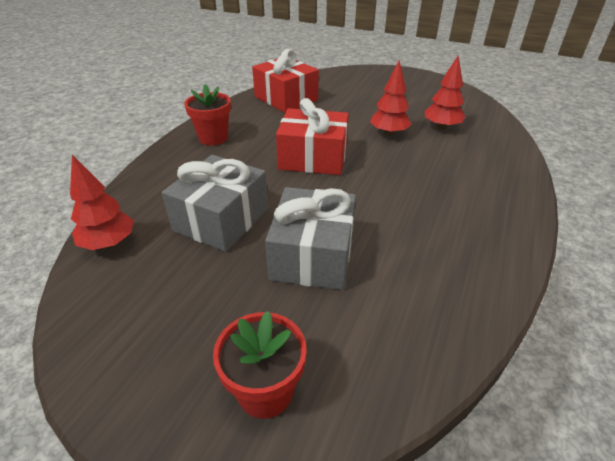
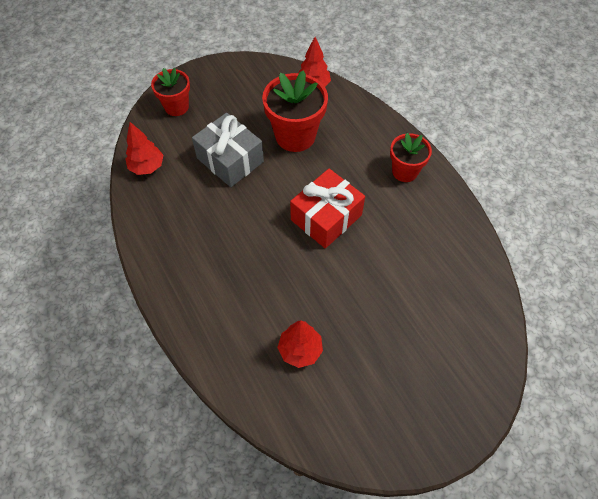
camera: 125 degrees right, 20 degrees up
(221, 219) = (295, 136): grey gift -> red flower pot
(286, 98) = (452, 260): red gift -> none
(388, 133) = (322, 296): red tree -> red tree (147, 167)

